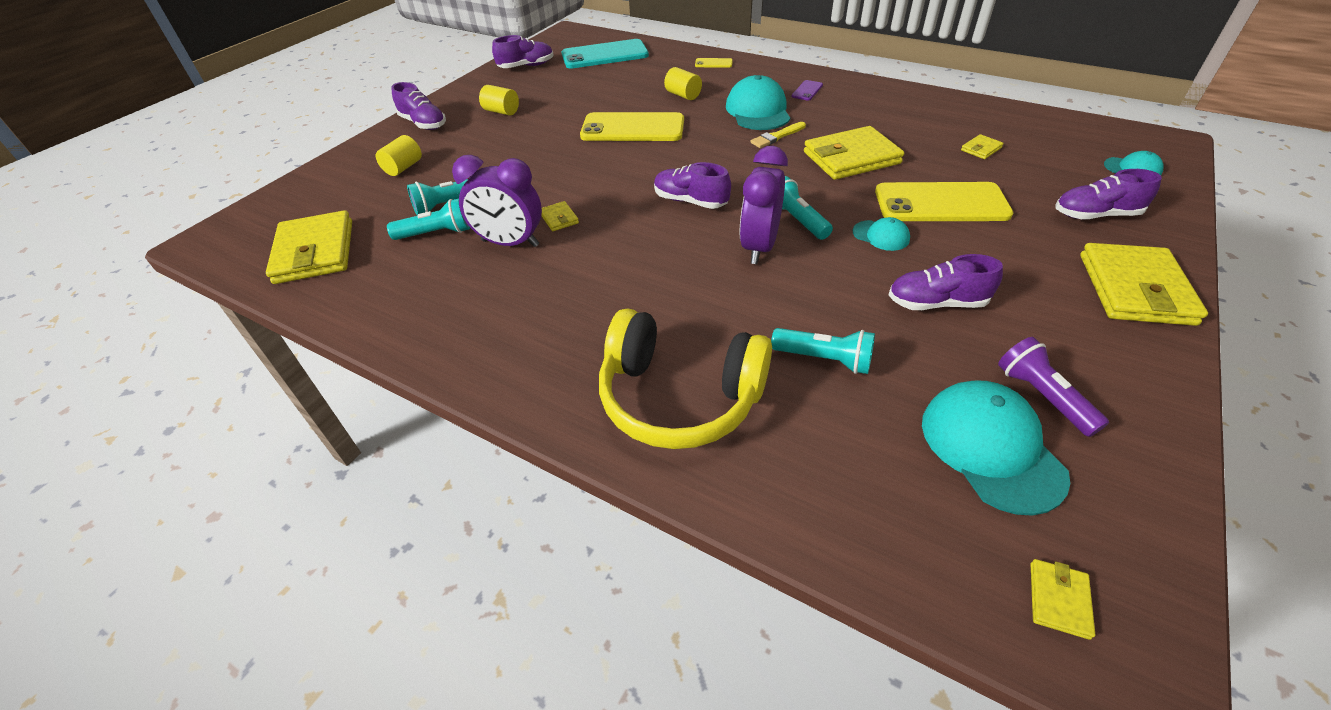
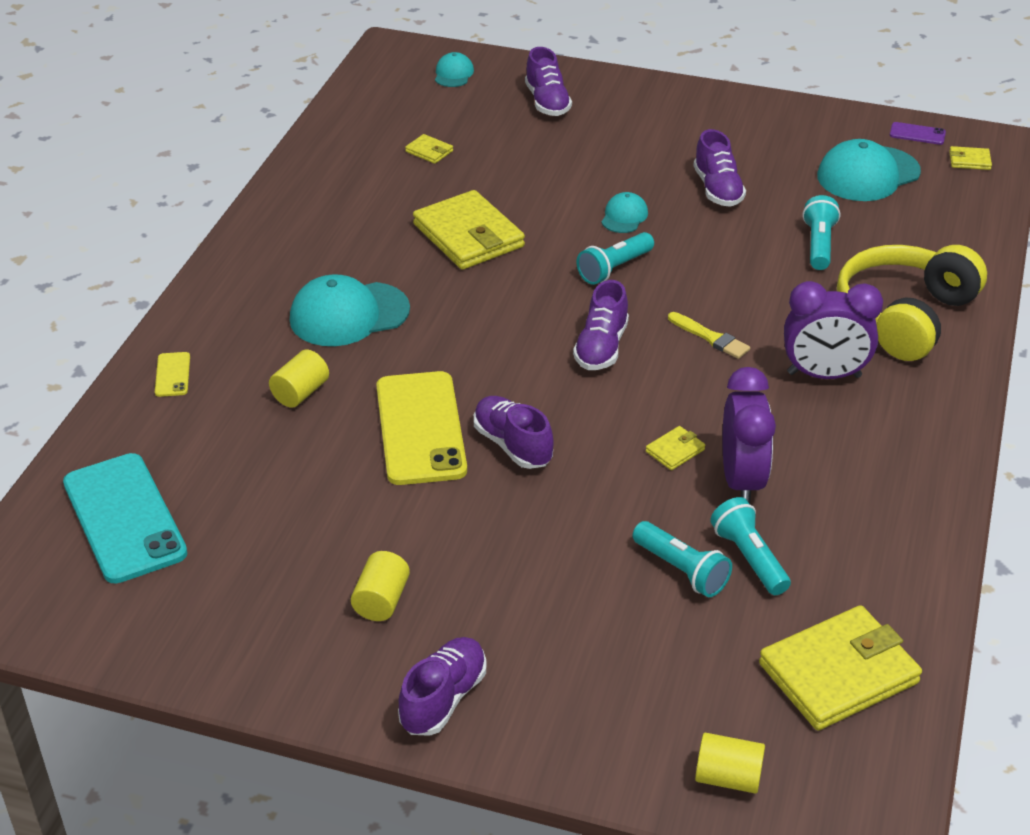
camera: 105 degrees left, 5 degrees down
(403, 167) = (598, 665): yellow cylinder -> yellow cylinder (728, 777)
(526, 66) = (176, 623): purple shoe -> purple shoe (512, 445)
(680, 397) = (904, 316): yellow headphones -> yellow headphones turned 150 degrees counterclockwise
(759, 247) = (673, 290): purple clock -> purple clock (824, 375)
(777, 136) = (424, 293): yellow brush -> yellow brush (710, 337)
(807, 91) = (279, 275): purple phone -> purple phone (917, 134)
(941, 203) = (552, 180): yellow phone -> none
(1042, 396) = (805, 151): purple flashlight -> none
(1135, 289) = (655, 99): yellow wallet -> none

